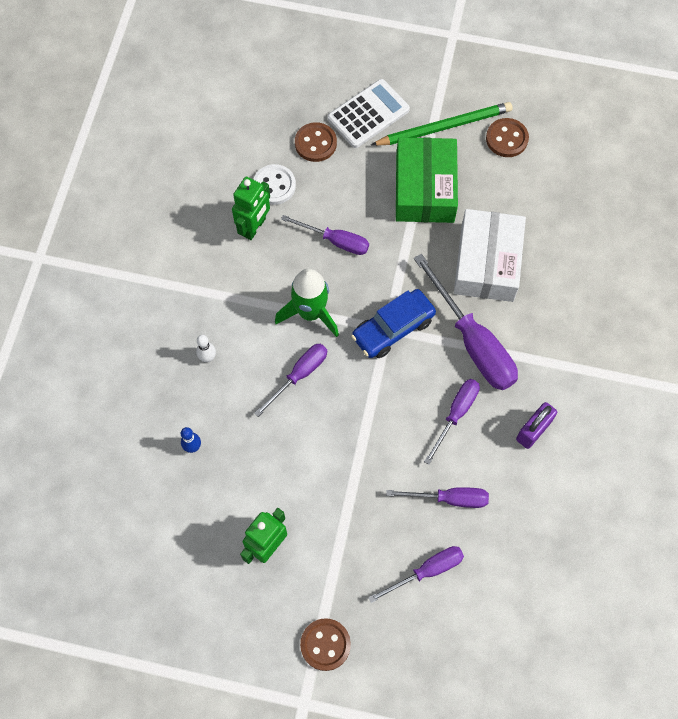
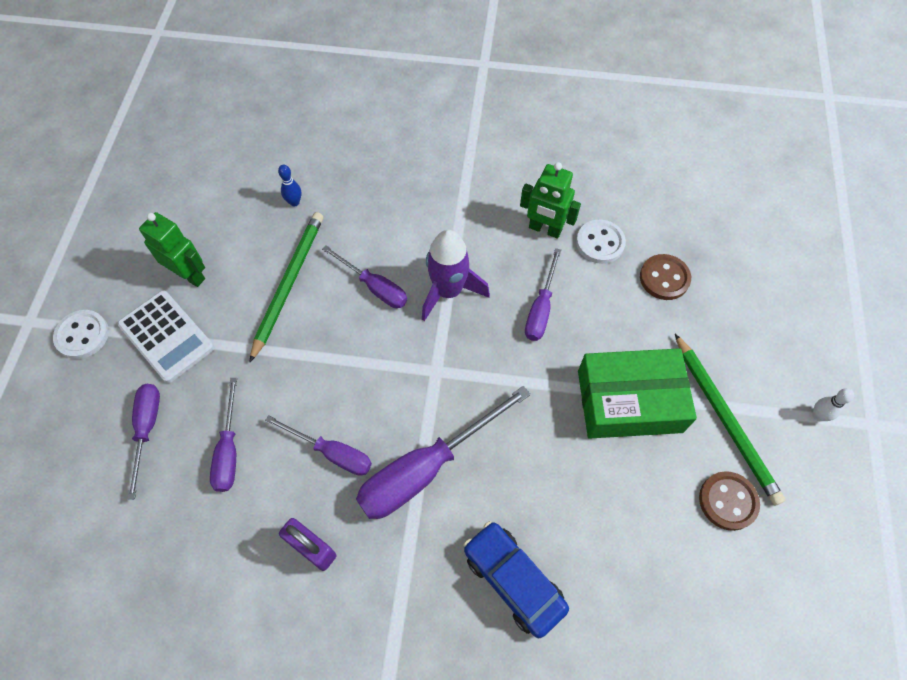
camera: 85 degrees right, 5 degrees down
(208, 358) = (390, 204): white bowling pin -> white bowling pin (818, 415)
(287, 451) = (288, 284): none -> green pencil
(310, 313) = (448, 291): green rocket -> purple rocket
(325, 644) = (82, 335): brown button -> white button
(368, 114) = (719, 330): white calculator -> white calculator (166, 336)
(393, 328) = (436, 377): blue car -> blue car (513, 580)
(426, 571) = (147, 429): purple screwdriver -> purple screwdriver turned 150 degrees counterclockwise
(487, 263) = (537, 482): white box -> none

